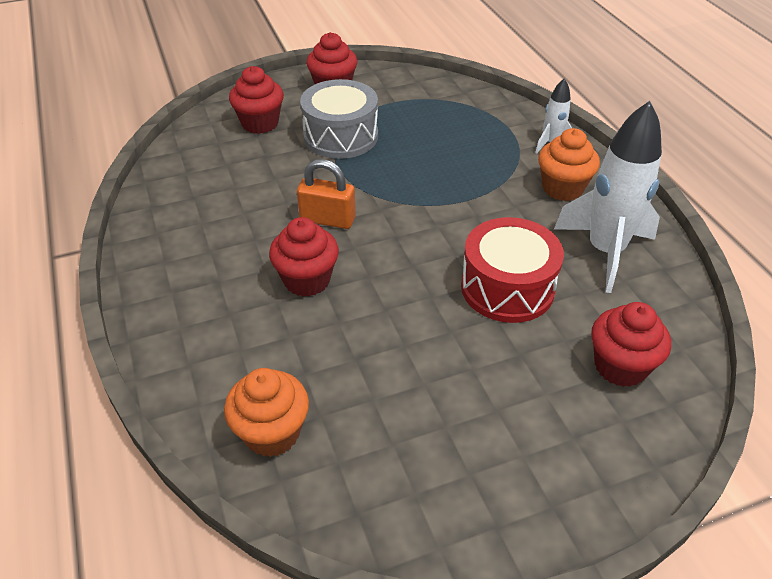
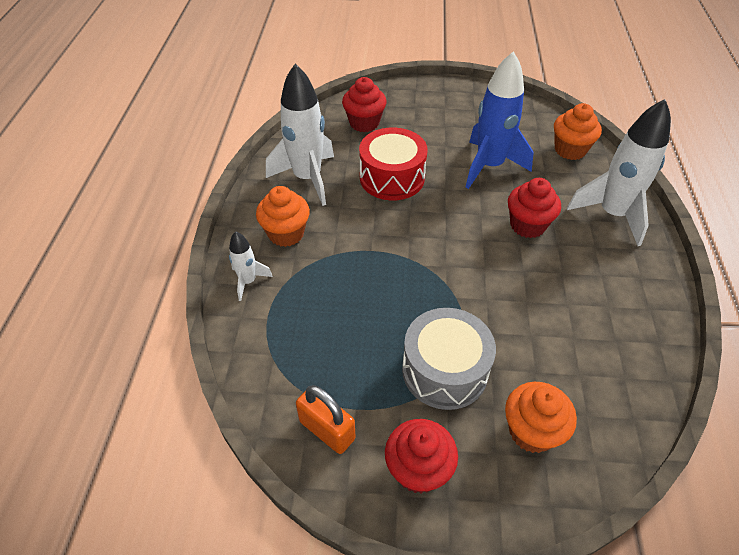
camera: 155 degrees left, 5 degrees up
(197, 331) = (612, 214): none -> white rocket
(260, 123) = (531, 431): red cupcake -> orange cupcake
(327, 219) = (495, 270): orange padlock -> orange padlock (327, 430)
(389, 352) = (489, 166): none -> blue rocket

